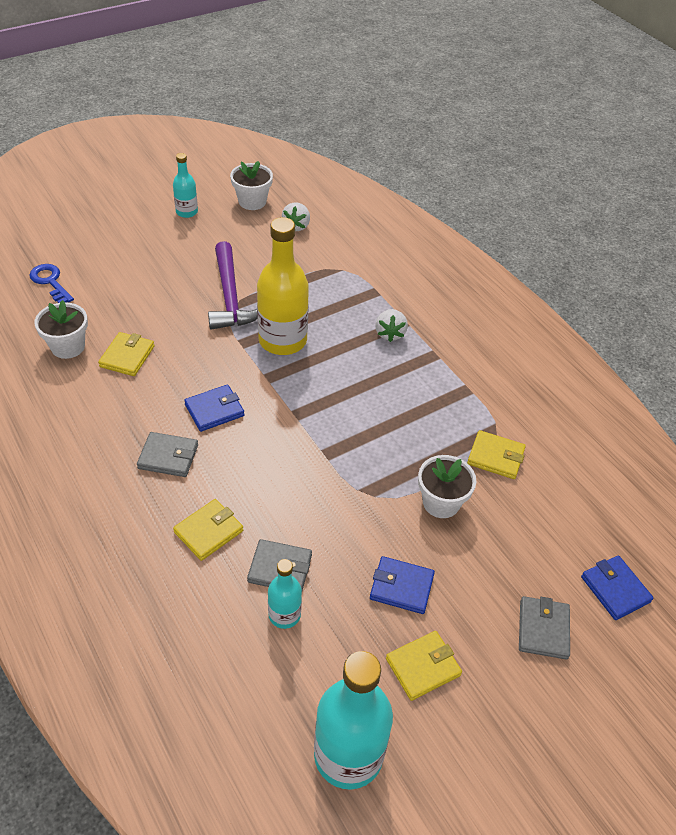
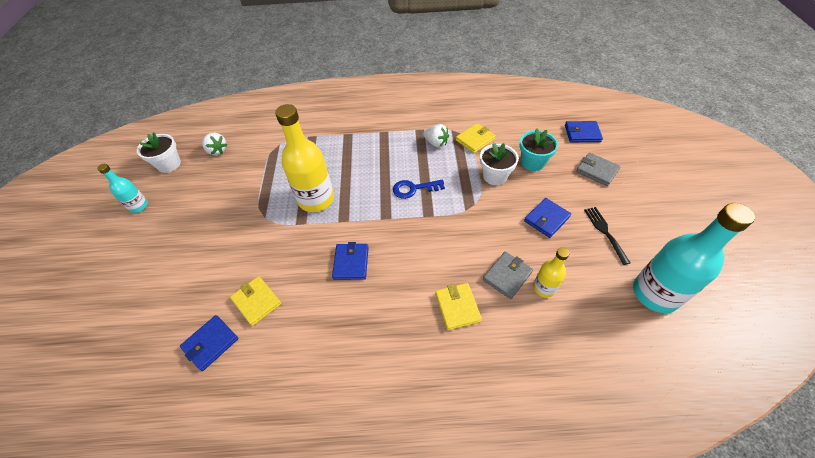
camera: 55 degrees left, 5 degrees up
(50, 282) = (122, 332): blue key -> blue key (414, 189)
(68, 346) = (211, 343): white flower pot -> blue wallet
(168, 457) = (376, 309): grey wallet -> none
(230, 296) = (251, 212): purple hammer -> none
(284, 615) = (544, 288): turquoise bottle -> yellow bottle
(390, 333) = (352, 144): white strawberry -> white strawberry (436, 143)
(423, 667) = (605, 232): yellow wallet -> black fork
(501, 540) = (532, 162): none -> turquoise flower pot

